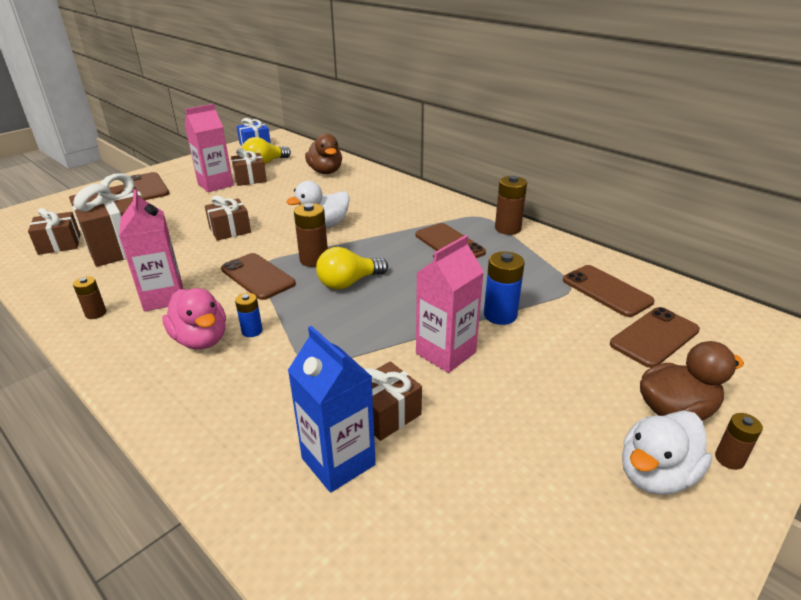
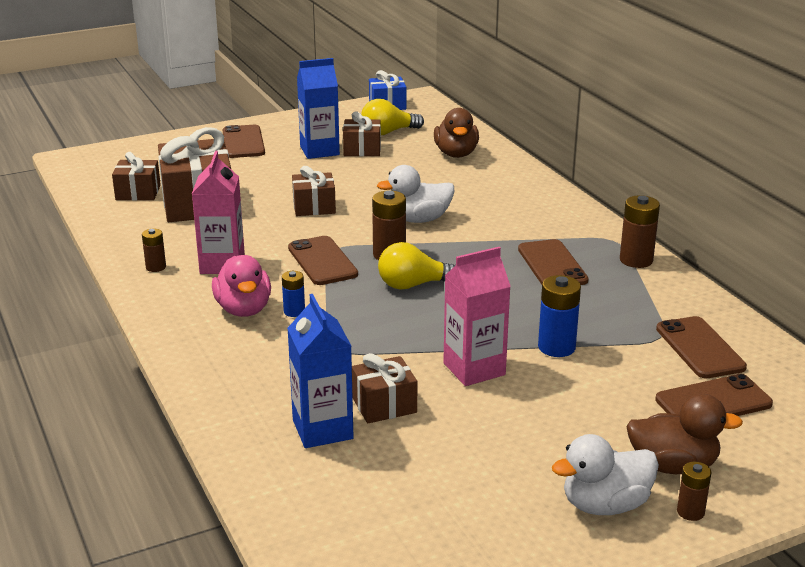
camera: 20 degrees right, 5 degrees down
(215, 184) = (319, 151): pink carton -> blue carton

